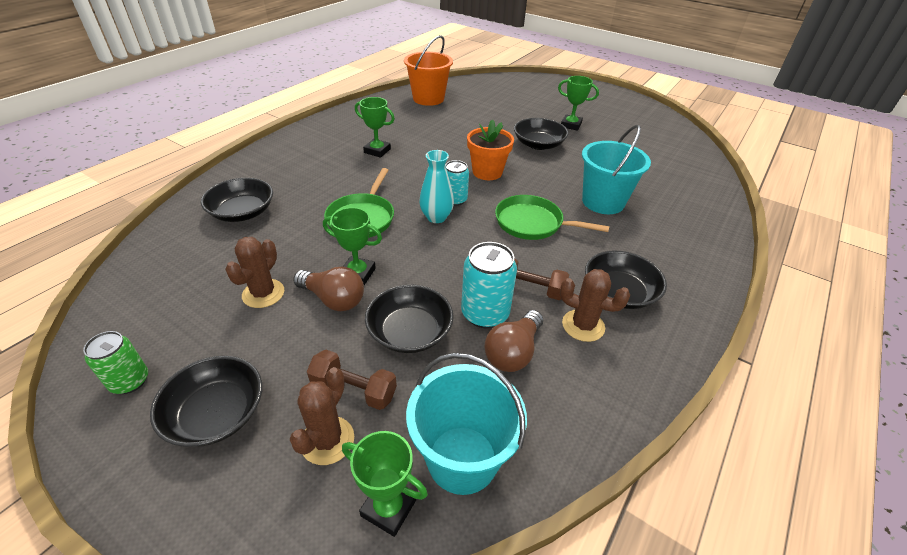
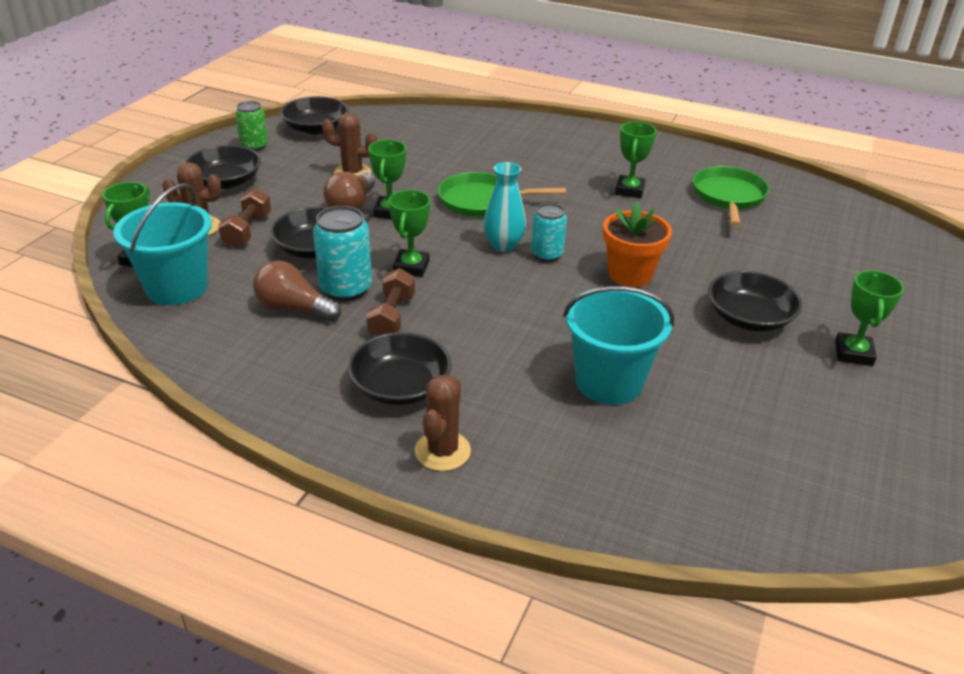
camera: 80 degrees right, 5 degrees down
(242, 212) = (464, 140): black bowl -> black bowl (316, 128)
(428, 99) = (816, 209): orange bucket -> none
(457, 270) = (411, 267): none -> green trophy
(532, 223) = (522, 316): green pan -> green pan (728, 197)
(583, 325) = (337, 355): brown cactus -> brown cactus (442, 451)

